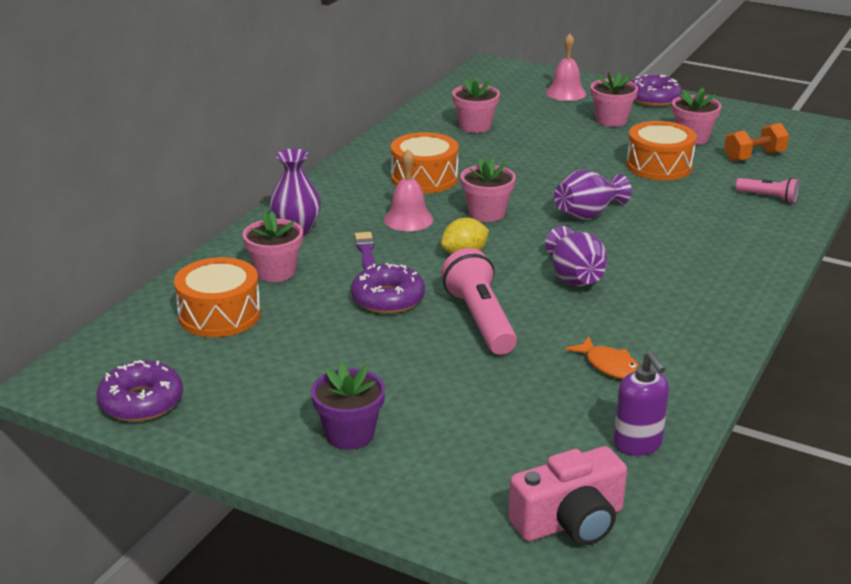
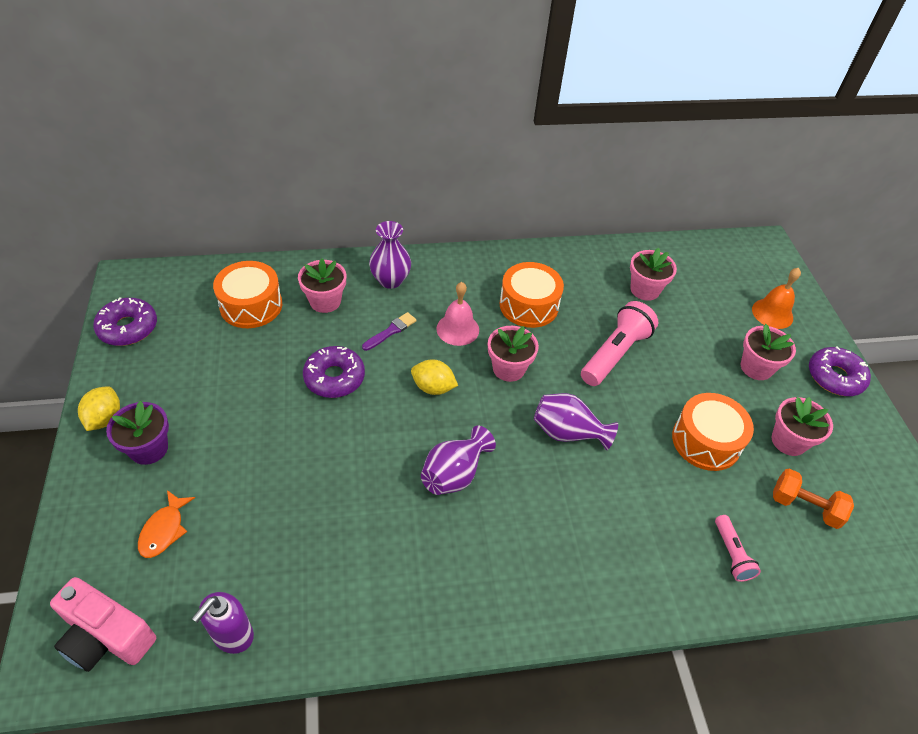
camera: 50 degrees right, 20 degrees up
(268, 453) = (105, 418): none -> yellow lemon
(480, 320) = (344, 445): pink flashlight -> pink flashlight (614, 353)
(566, 93) = (772, 313): pink bell -> orange bell
(609, 366) = (335, 561): orange fish -> orange fish (164, 530)

